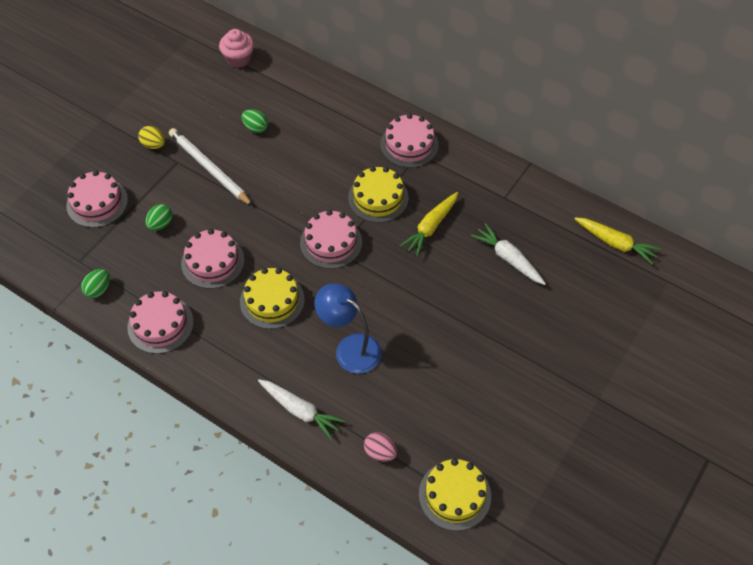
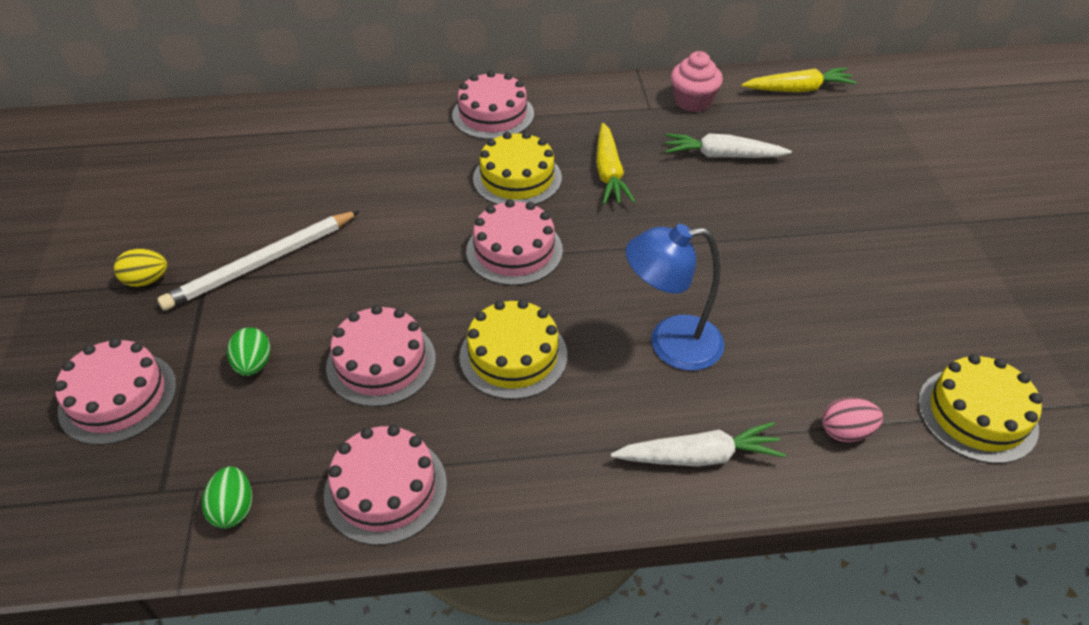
camera: 40 degrees left, 10 degrees down
(209, 169) = (262, 263): white pencil -> white pencil turned 45 degrees counterclockwise
(238, 58) = (182, 135): pink cupcake -> pink cupcake (693, 101)
(256, 128) = (282, 190): green egg -> none

